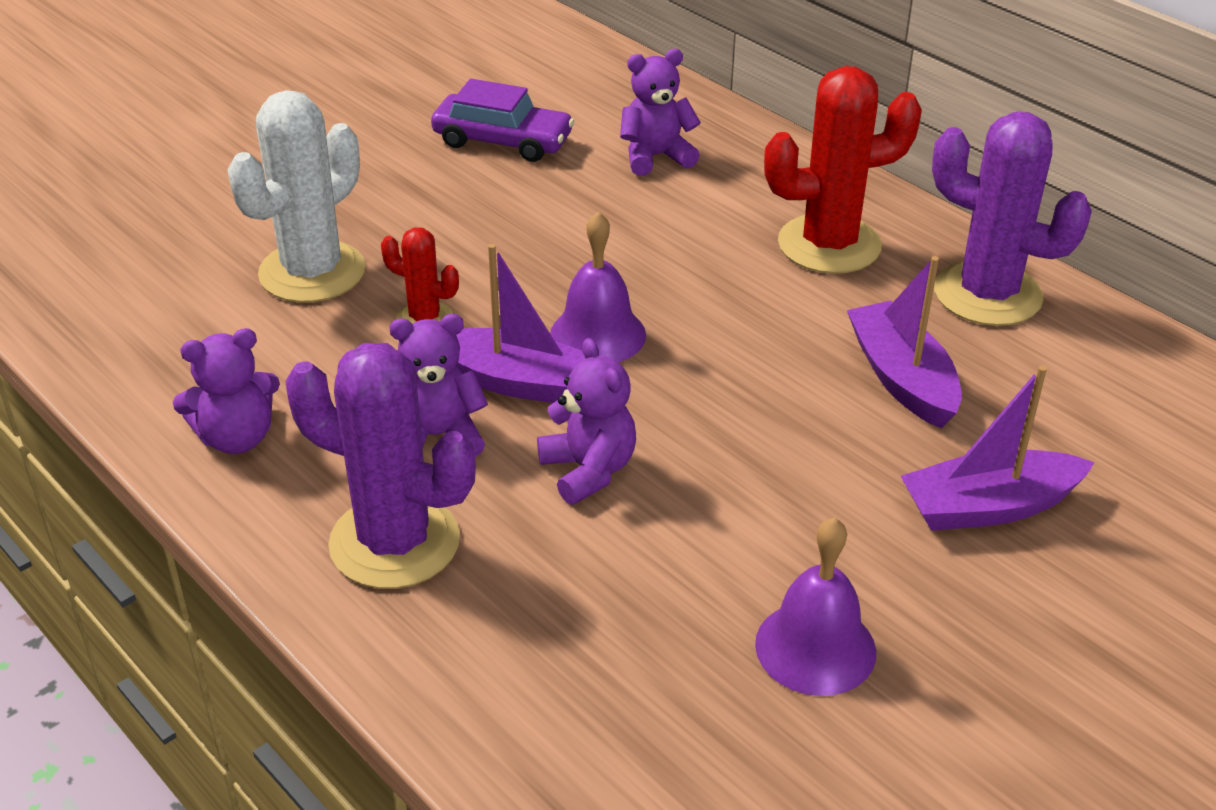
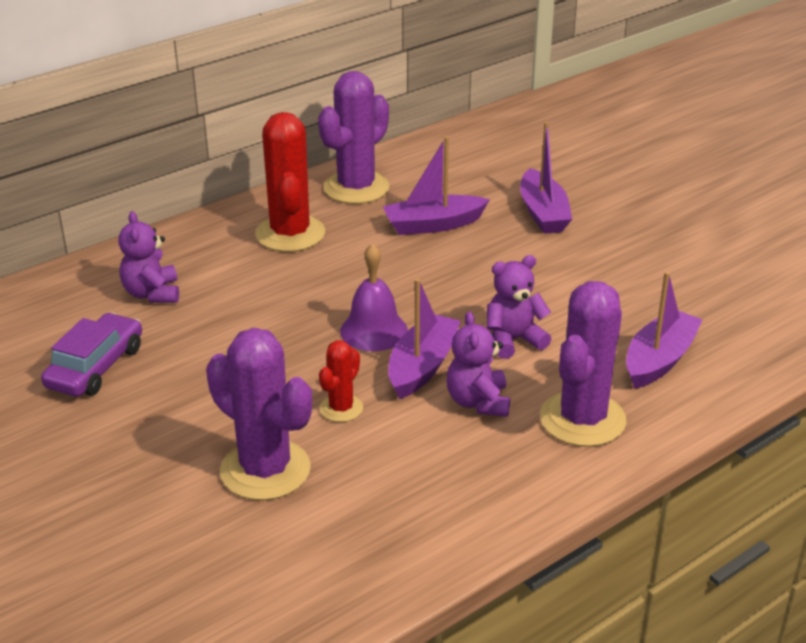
camera: 85 degrees left, 5 degrees down
(237, 438) = (476, 499): purple teddy bear -> none
(312, 272) = (265, 470): white cactus -> purple cactus
(549, 642) = (659, 360): none -> purple boat
(815, 647) = (650, 275): purple bell -> none

